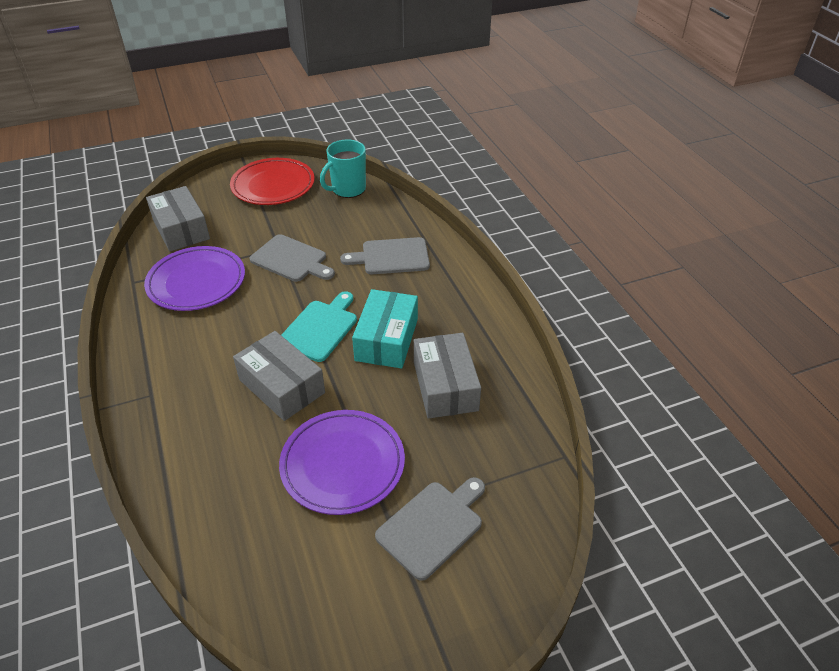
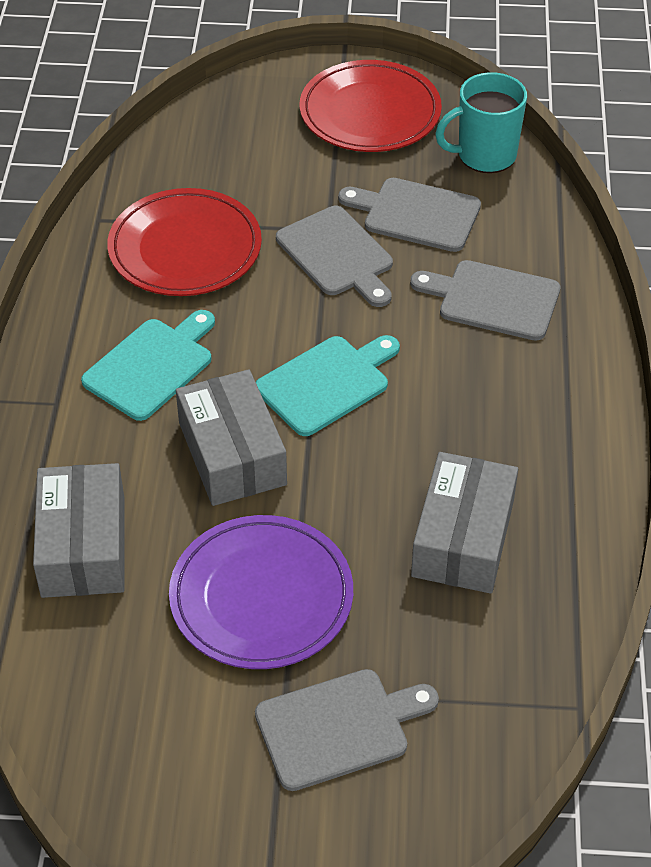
camera: 25 degrees right, 5 degrees up
(181, 229) = (199, 151): grey box -> grey box (83, 546)
(196, 282) = (185, 248): purple plate -> red plate
(205, 353) = (151, 366): none -> turquoise cutting board
(325, 227) = (416, 214): none -> grey cutting board
(386, 339) = (414, 435): turquoise box -> none

